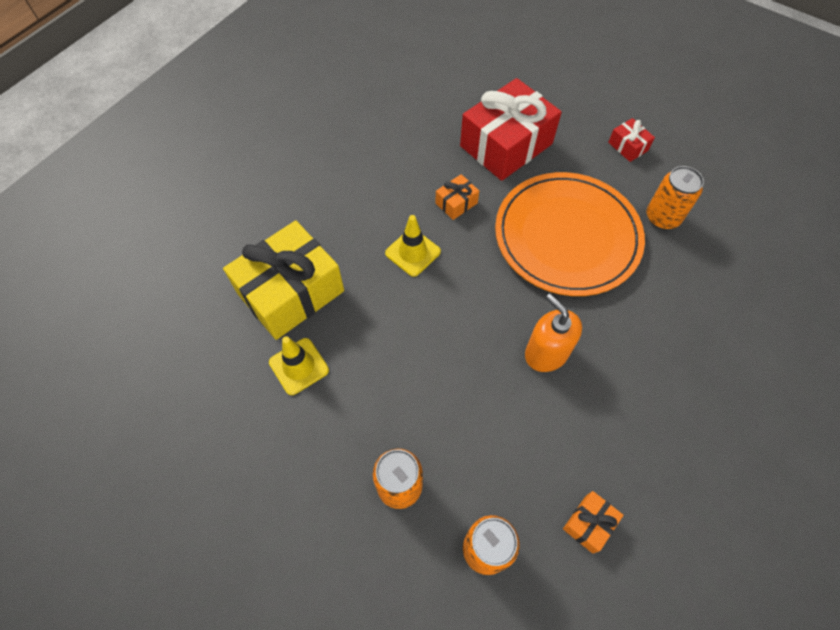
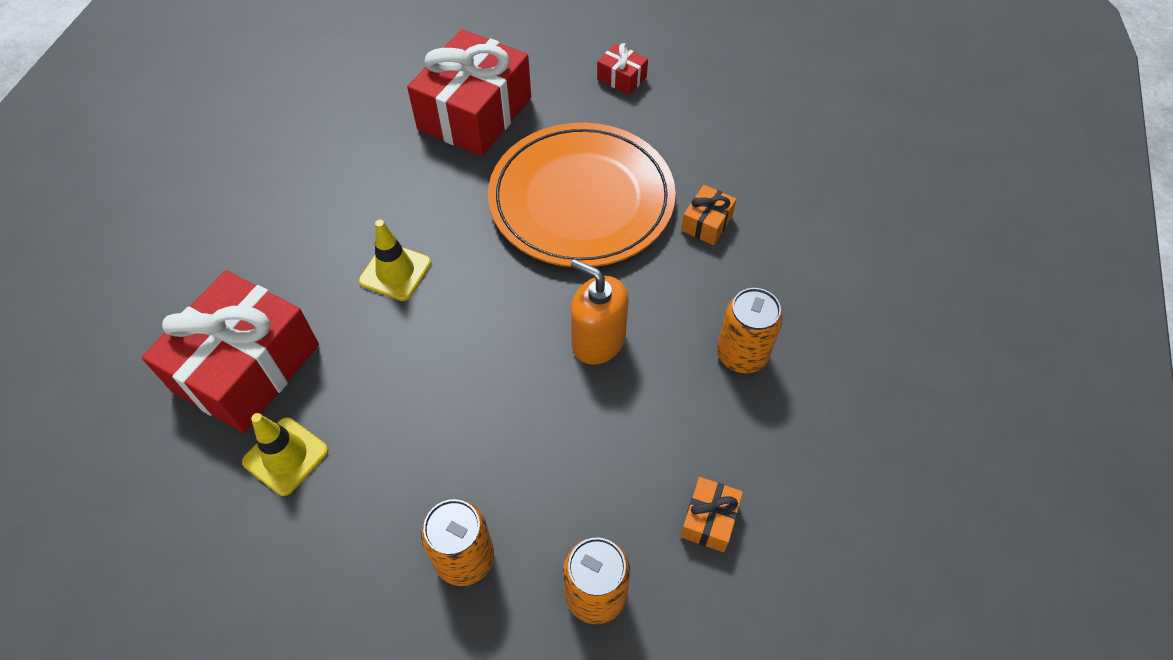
camera: 20 degrees left, 5 degrees down
(291, 292) = (247, 368): yellow gift -> red gift
(456, 203) = (433, 198): orange gift -> orange gift (706, 223)
(662, 217) = (686, 147): orange can -> orange can (741, 354)

